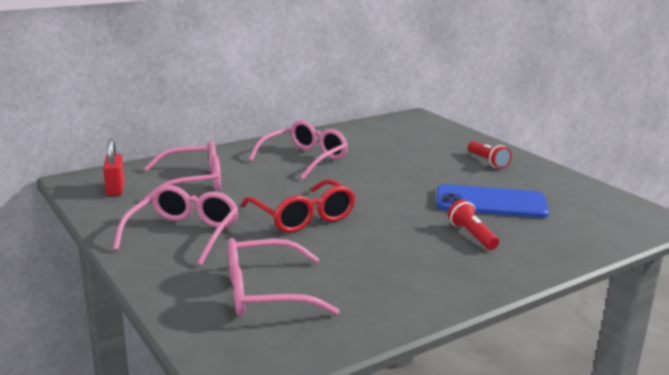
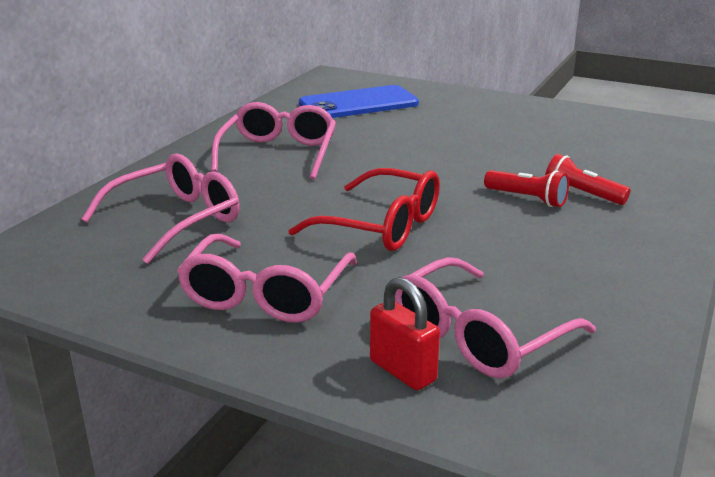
camera: 30 degrees left, 5 degrees up
(115, 189) = (75, 261): red padlock -> red padlock (402, 371)
(184, 234) = (266, 294): pink glasses -> pink glasses turned 150 degrees counterclockwise
(487, 162) = (478, 110): red flashlight -> red flashlight (527, 199)
(491, 202) = (546, 153): blue phone -> blue phone (358, 104)

